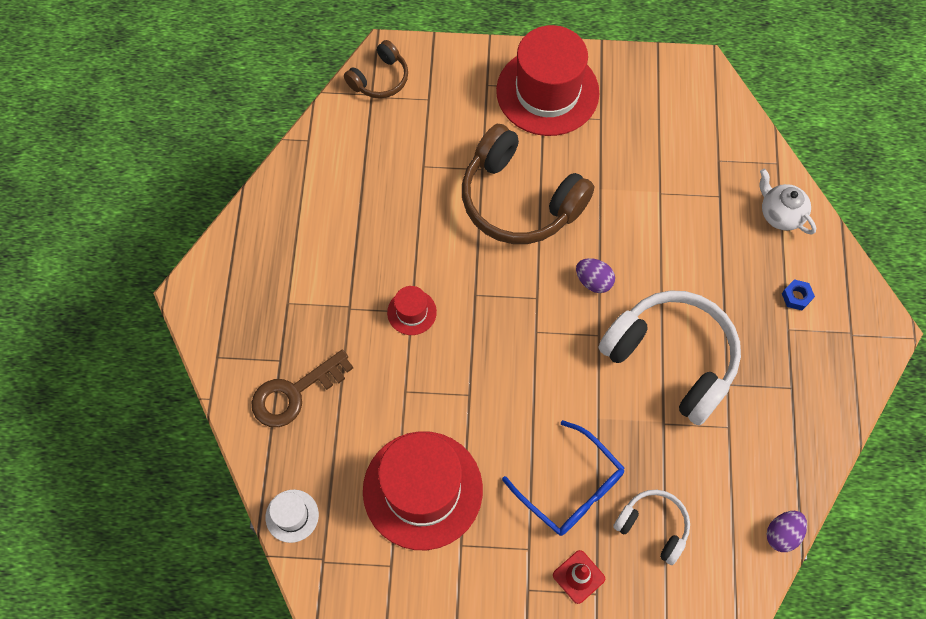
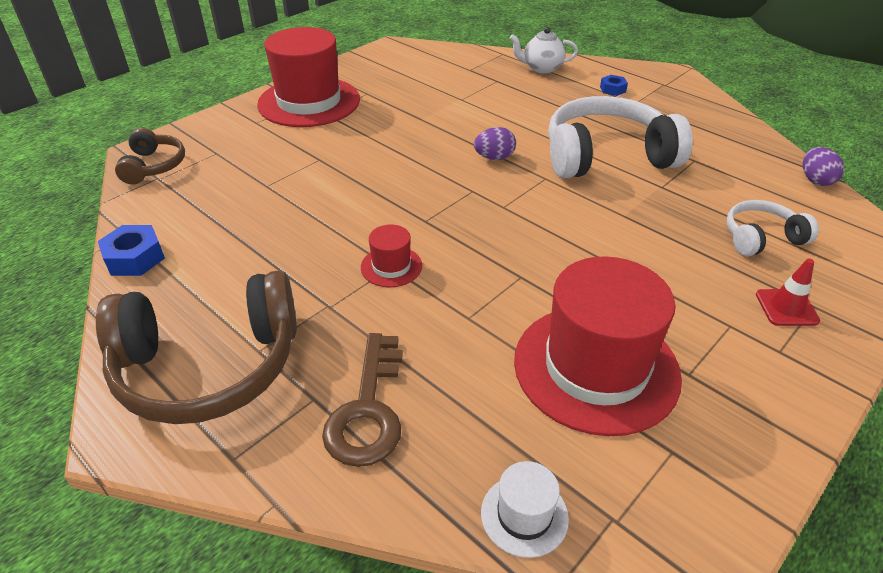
camera: 50 degrees left, 25 degrees down
(295, 166) = (135, 258): none -> blue nut
(519, 200) = (374, 155): brown headphones -> brown headphones (209, 366)
(571, 488) = (682, 264): blue glasses -> none

